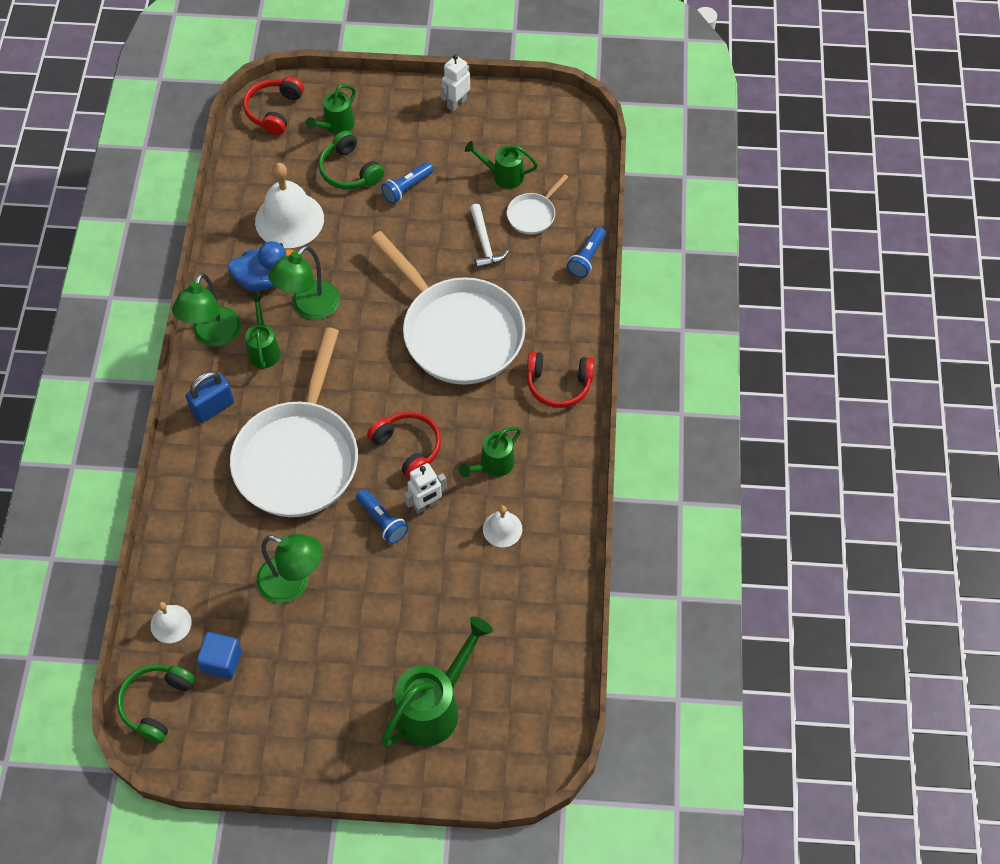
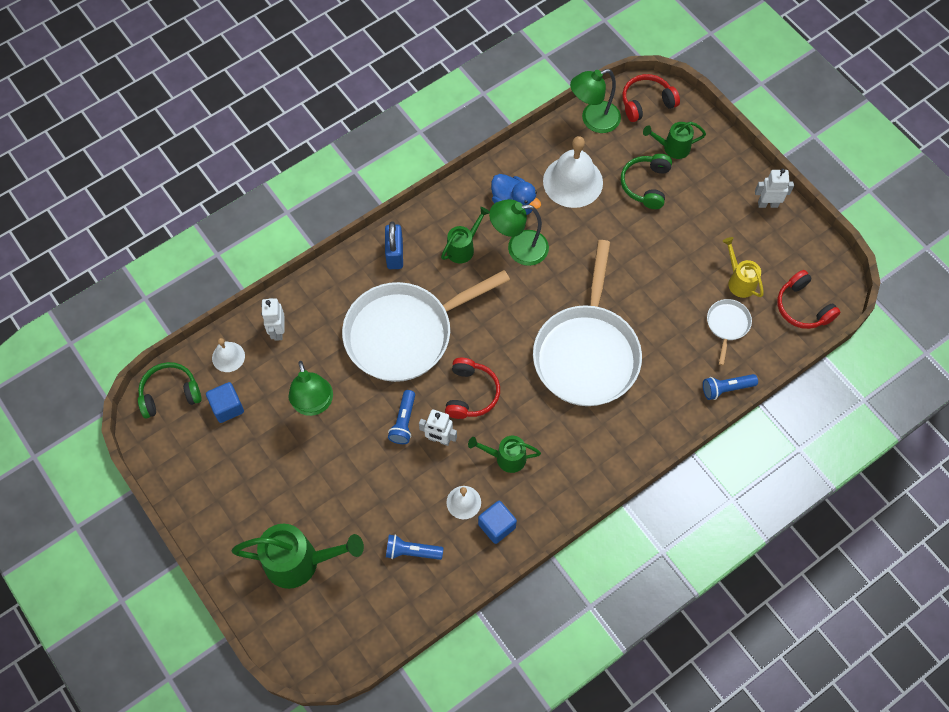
camera: 50 degrees right, 5 degrees up
(188, 561) = (278, 331): none -> white robot
(213, 336) = (445, 211): green lamp -> green lamp (593, 120)
(213, 408) = (395, 254): blue padlock -> blue padlock turned 75 degrees clockwise
(407, 188) = (668, 230): blue flashlight -> blue flashlight (411, 551)
(484, 243) = (673, 313): white hammer -> none
(503, 175) = (739, 281): green watering can -> yellow watering can
(533, 214) = (727, 325): white pan -> white pan turned 105 degrees clockwise
(547, 519) = (497, 526): none -> blue cube
(558, 384) = (607, 450): red headphones -> red headphones (802, 307)

